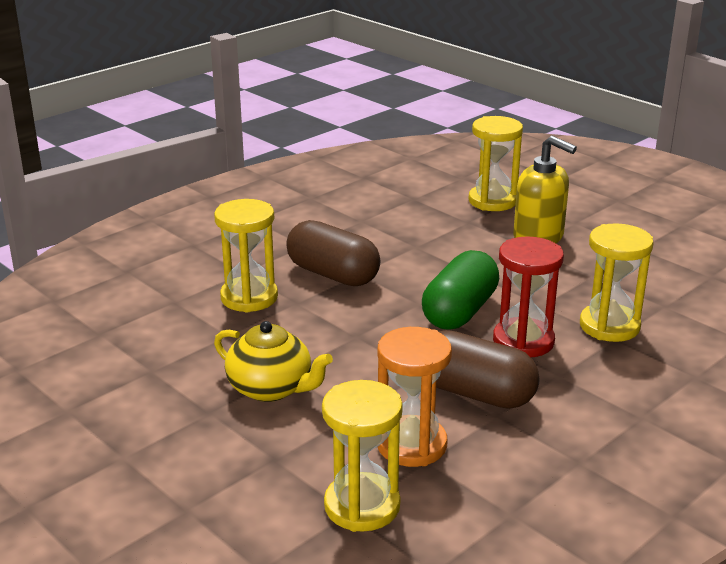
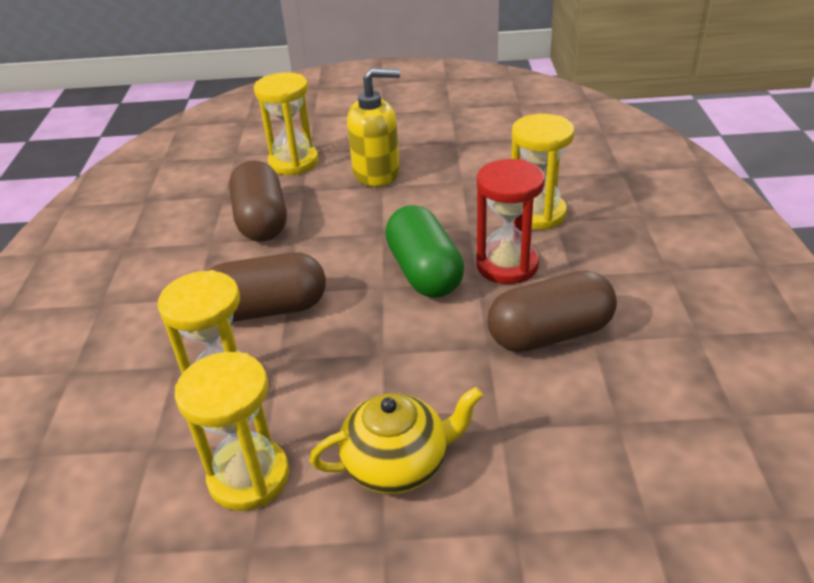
camera: 45 degrees left, 10 degrees up
(362, 506) = (649, 509): yellow hourglass -> yellow hourglass (249, 477)
(411, 225) = (262, 221): none -> brown capsule
(411, 445) = (586, 418): orange hourglass -> none

